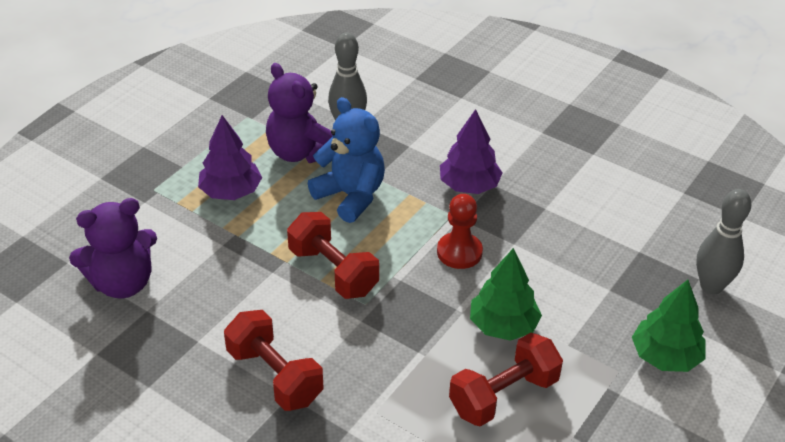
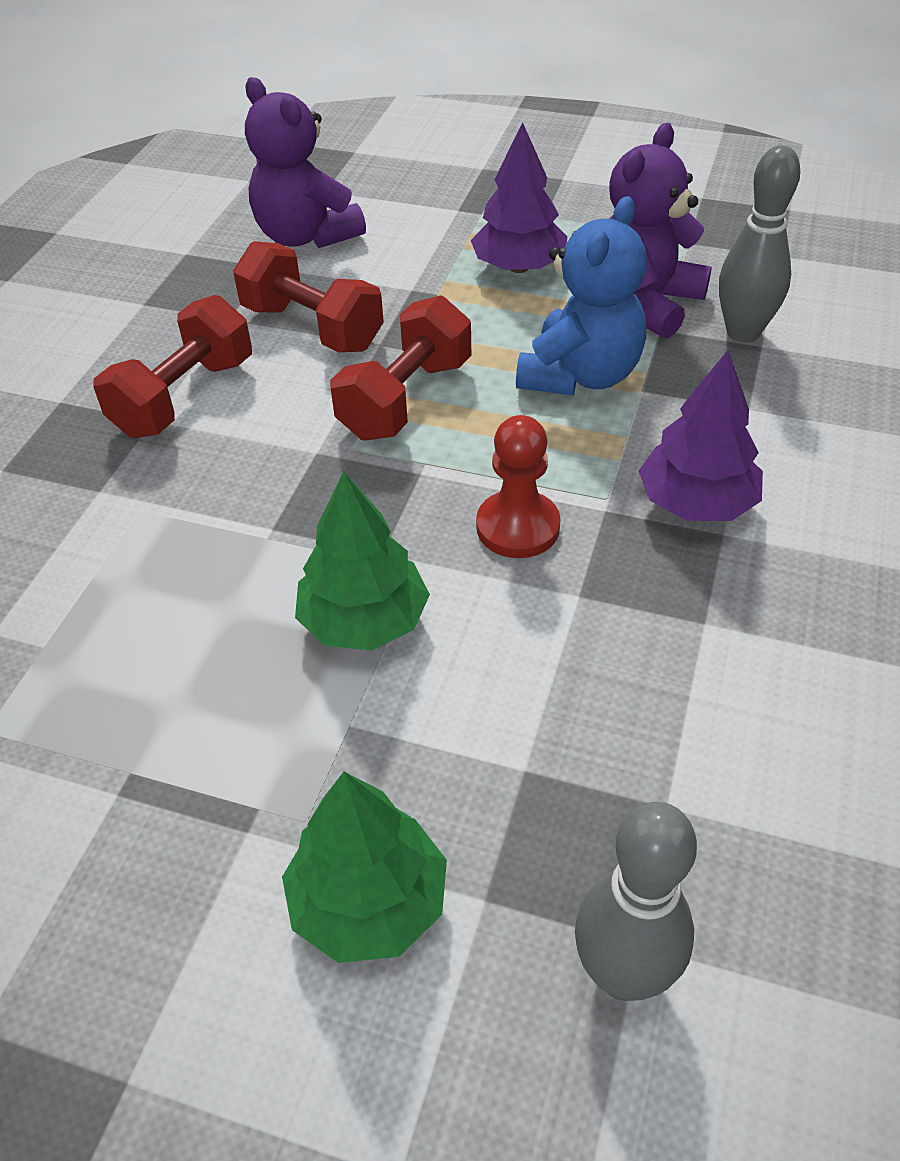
camera: 75 degrees right, 5 degrees up
(503, 395) = (203, 654): red dumbbell -> red dumbbell (312, 327)

